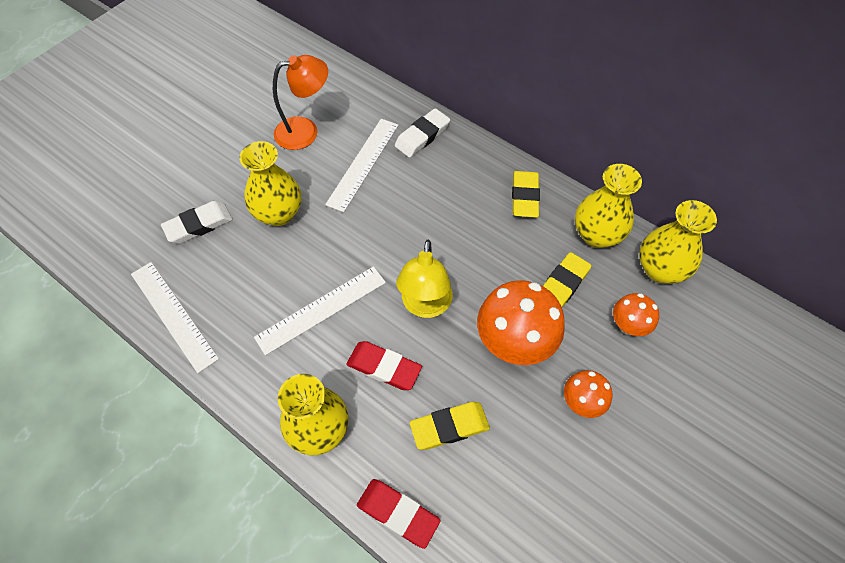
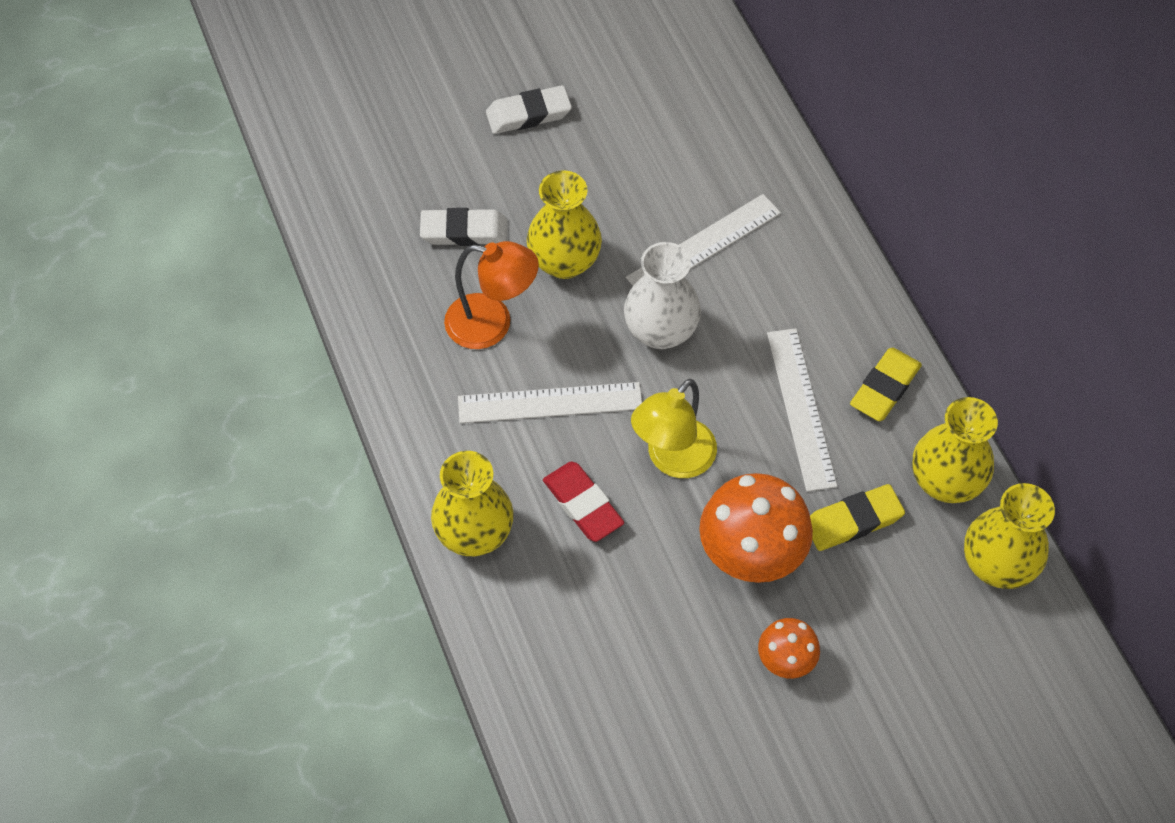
camera: 30 degrees right, 0 degrees up
(173, 315) = (384, 327): white ruler -> white ruler (801, 408)
(305, 131) = (656, 167): orange lamp -> orange lamp (492, 324)
(367, 228) = (660, 331): none -> white vase
(398, 513) = (508, 661): red eraser -> none
(422, 136) = (803, 243): white eraser -> white eraser (528, 114)
(449, 427) = (617, 606): yellow eraser -> none
(628, 326) = (904, 608): orange mushroom -> none

